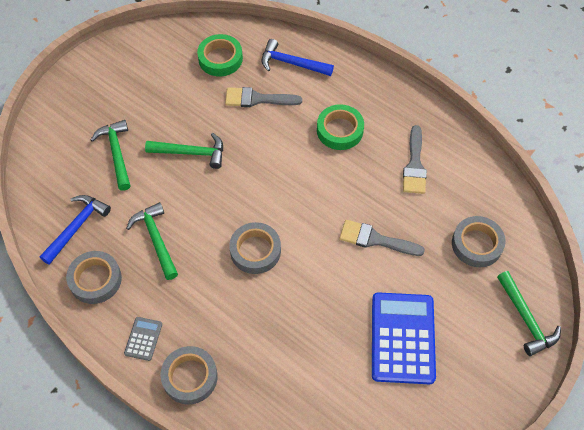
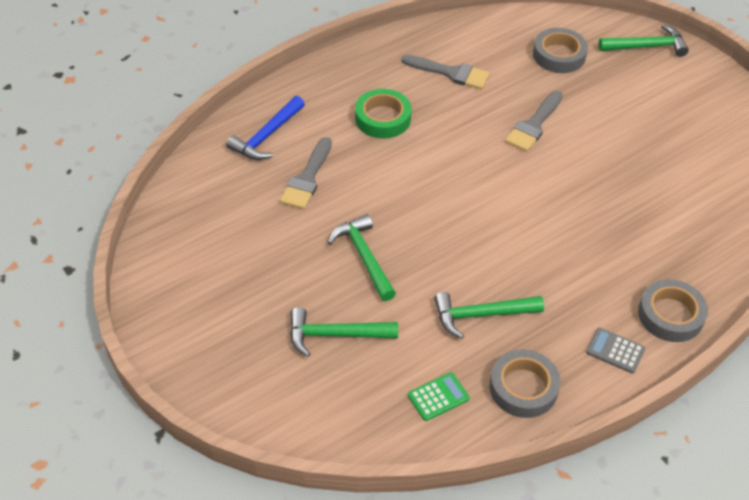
camera: 75 degrees left, 10 degrees down
(77, 227) = (438, 397): blue hammer -> green calculator
(191, 153) = (364, 257): green hammer -> green hammer turned 45 degrees counterclockwise
(220, 59) = (226, 200): green tape -> none
(255, 251) = (522, 225): grey tape -> none
(402, 338) = (652, 133): blue calculator -> none

